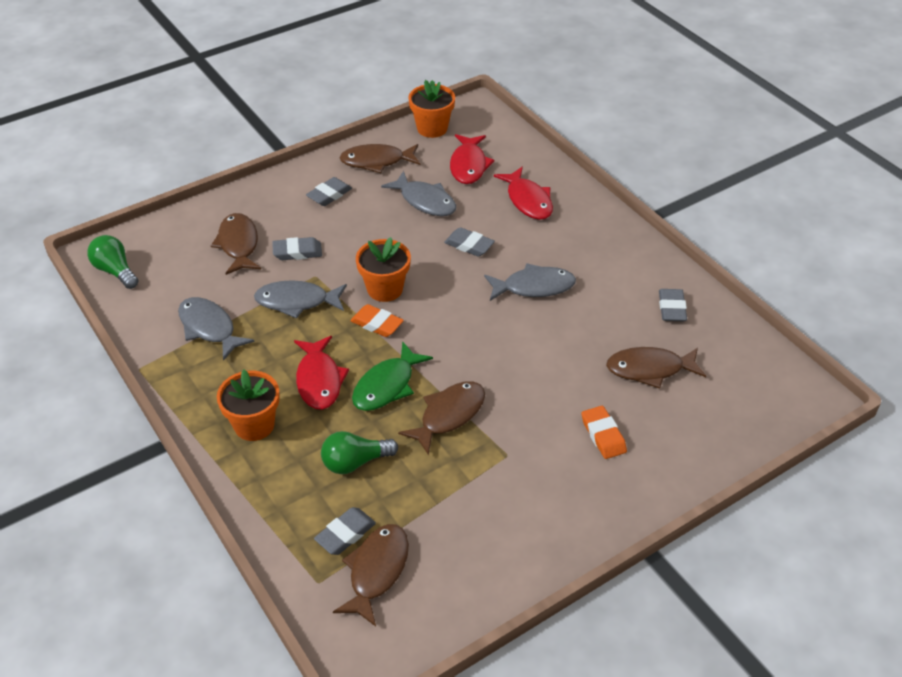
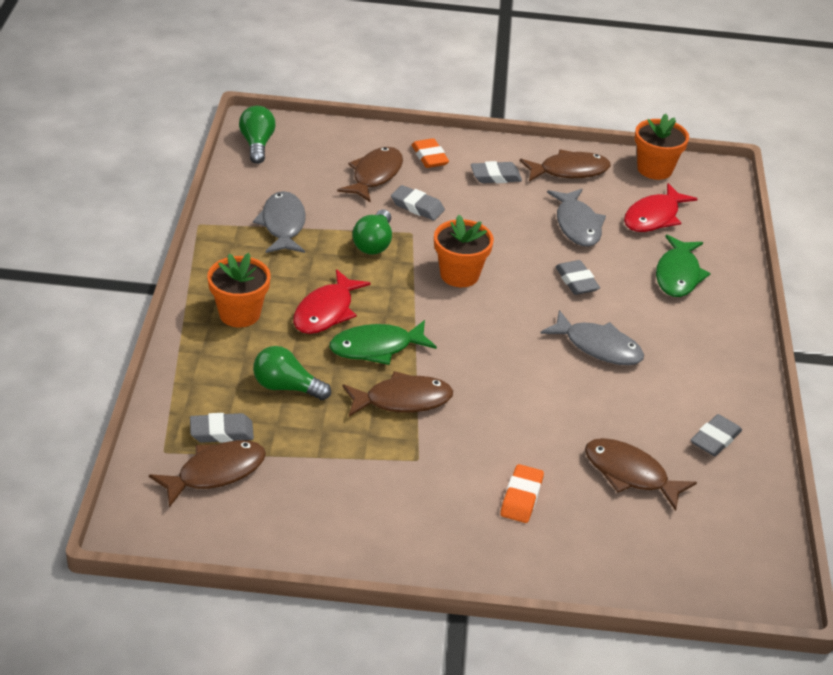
camera: 35 degrees right, 5 degrees down
(296, 302) = (374, 243): grey fish -> green light bulb
(376, 161) = (569, 171): brown fish -> brown fish turned 135 degrees clockwise
(377, 324) = (421, 297): orange eraser -> orange eraser (429, 157)
(528, 200) = (678, 275): red fish -> green fish

